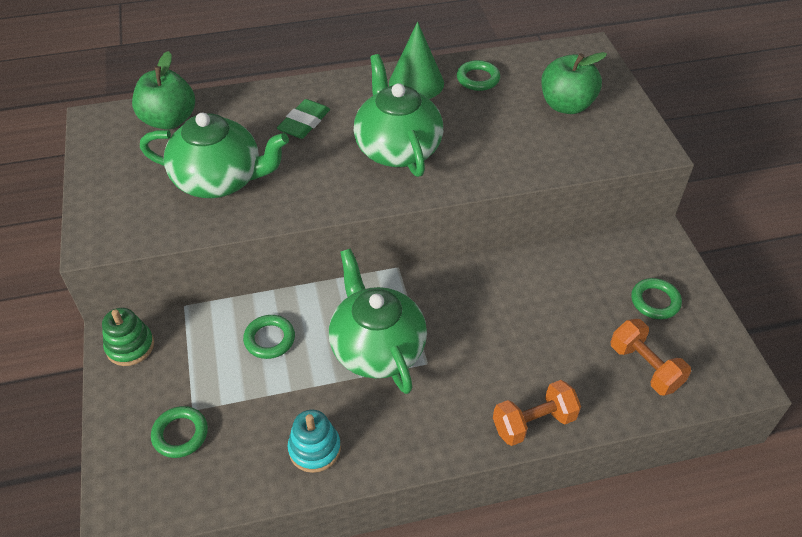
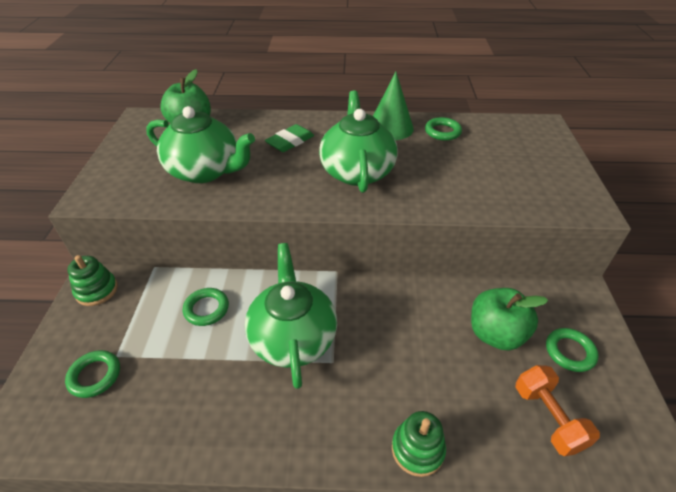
camera: 15 degrees right, 5 degrees down
(314, 449) = (200, 420): turquoise stacking toy -> none
(533, 422) = (417, 449): orange dumbbell -> green stacking toy
(566, 105) = (515, 161): green apple -> green apple (496, 334)

